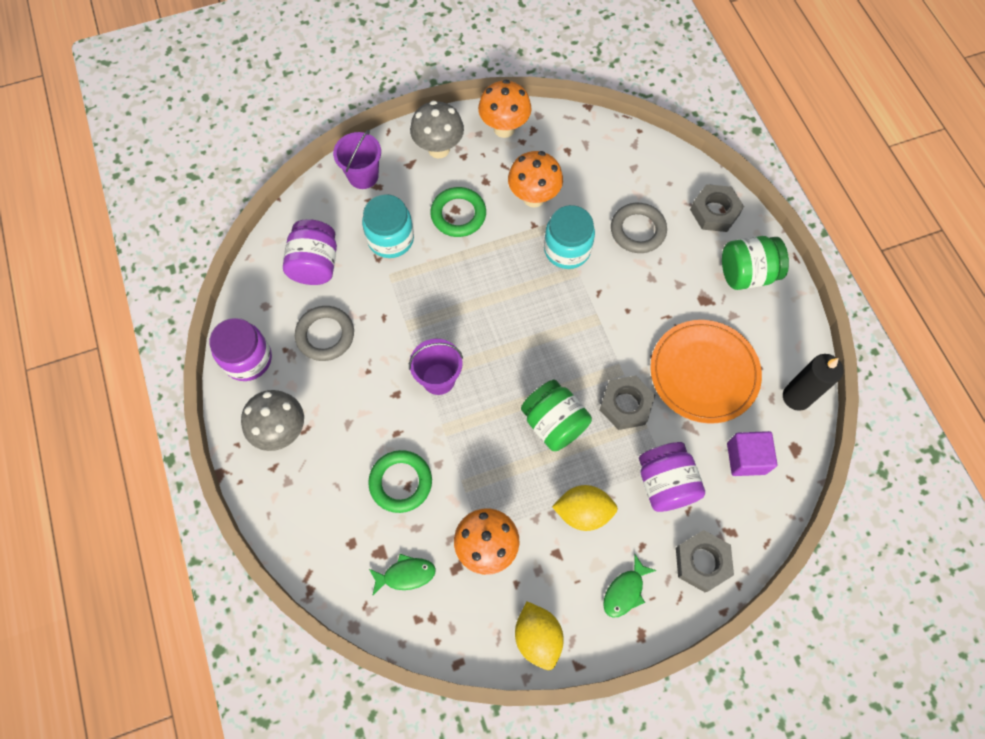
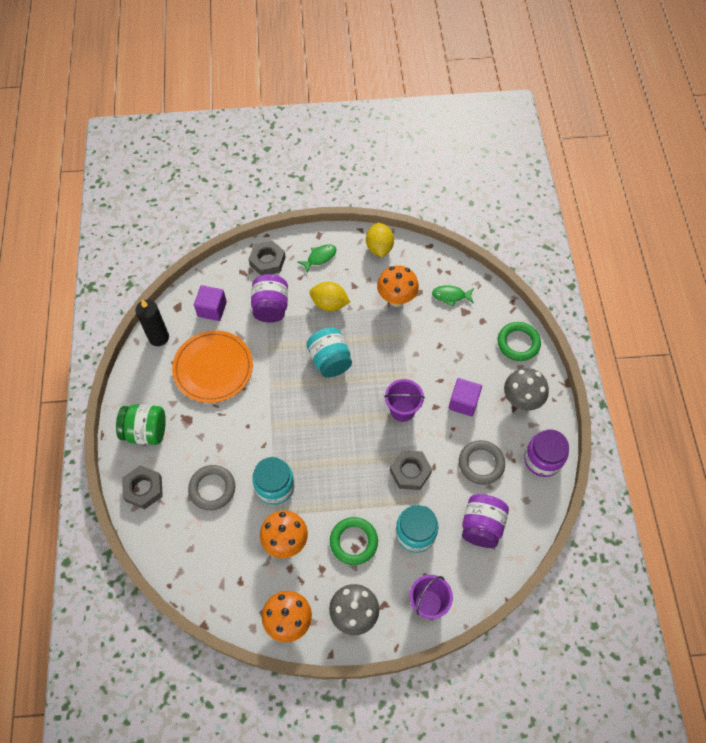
camera: 165 degrees left, 5 degrees down
(360, 409) = (463, 402): none -> purple cube
(401, 482) = (443, 348): green ring -> green ring (518, 343)
(554, 423) = (330, 360): green jar -> turquoise jar
(626, 405) = (276, 360): grey nut -> grey nut (410, 472)

